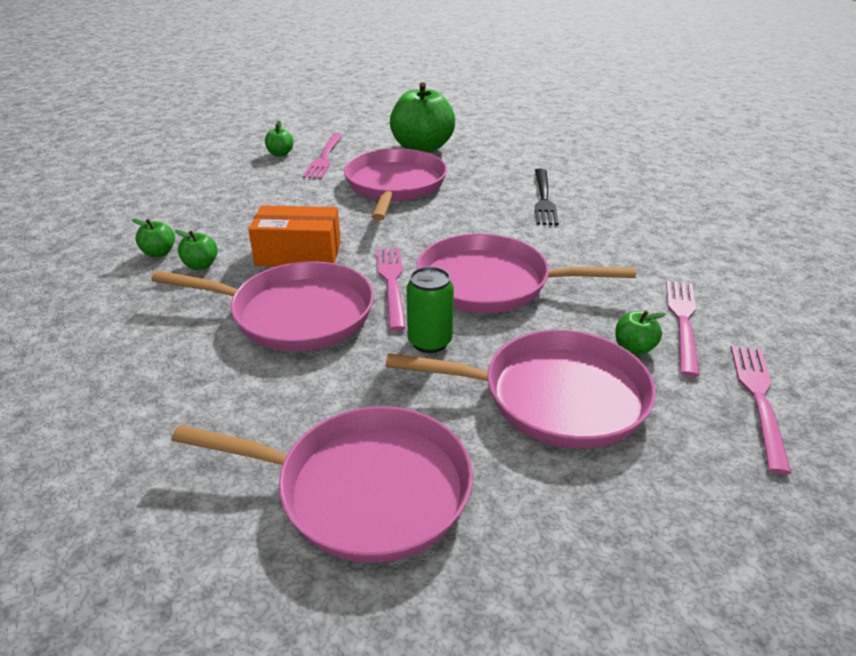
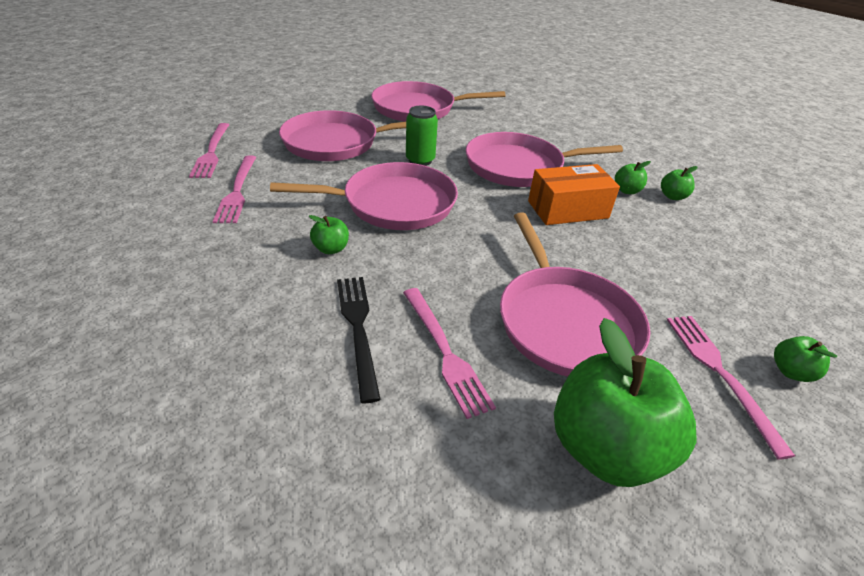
camera: 160 degrees right, 5 degrees up
(392, 283) = (471, 194): pink fork -> pink fork (444, 351)
(634, 348) = (282, 170): green apple -> green apple (331, 249)

